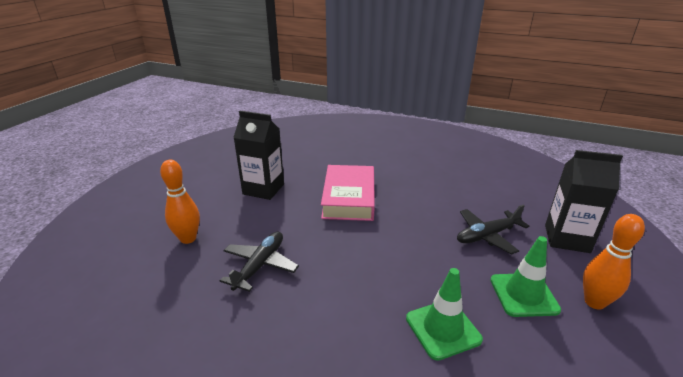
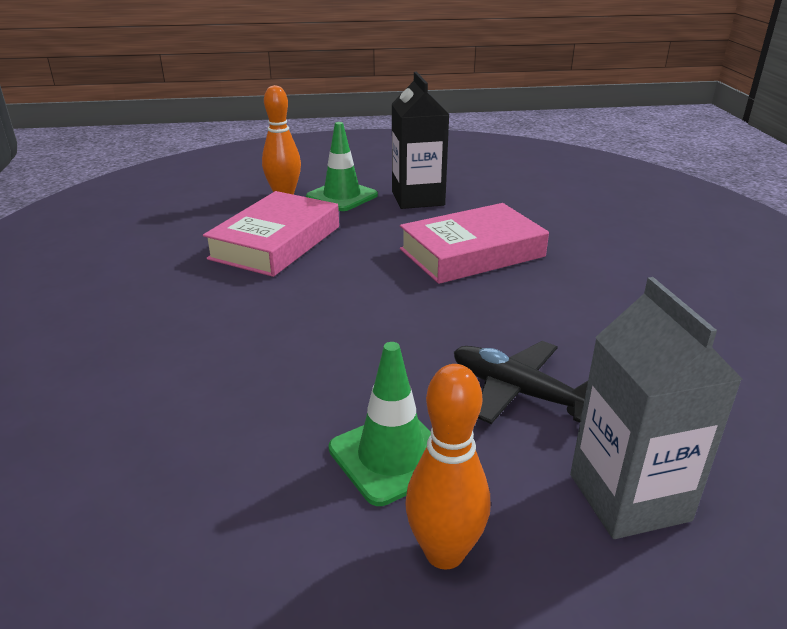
camera: 60 degrees right, 0 degrees up
(260, 265) = (276, 242): black plane -> pink book
(443, 329) = (258, 390): green traffic cone -> green traffic cone (342, 196)
(567, 238) = (629, 497): black carton -> grey carton

